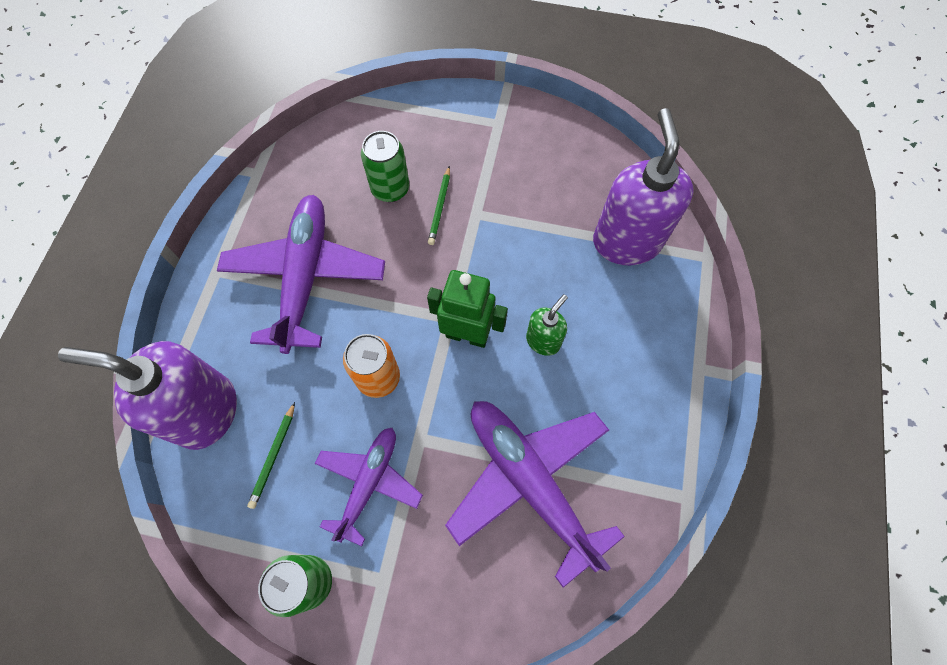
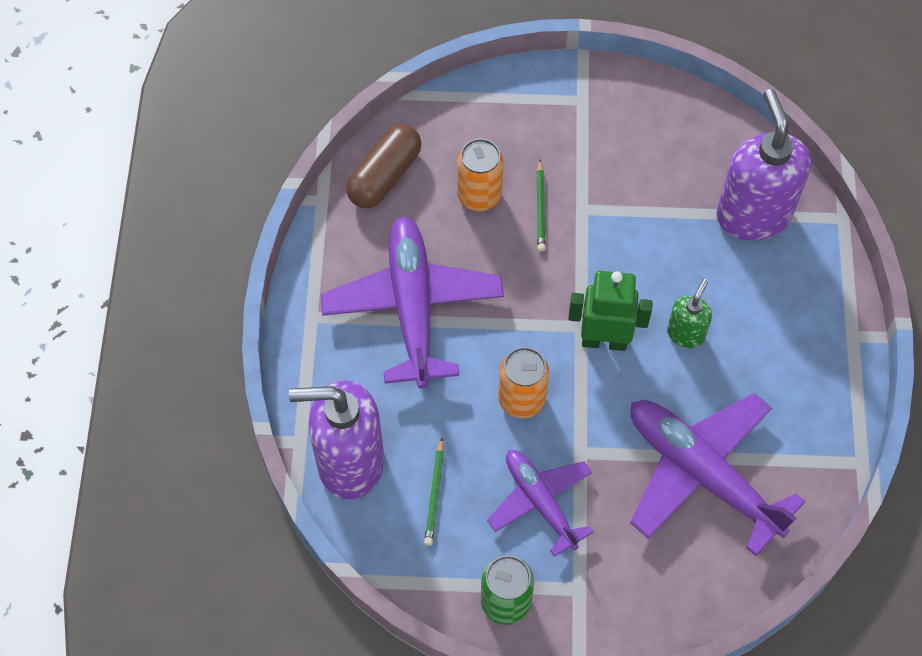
camera: 10 degrees left, 5 degrees down
(315, 161) = (384, 176): none -> brown capsule
(369, 482) = (540, 502): purple plane -> purple plane turned 45 degrees counterclockwise
(390, 189) = (479, 195): green can -> orange can

